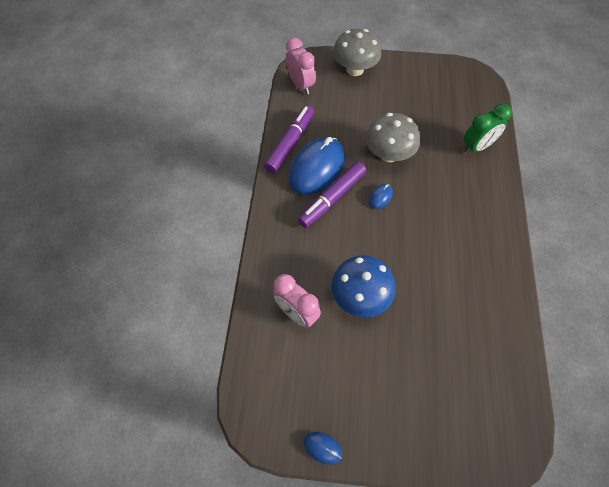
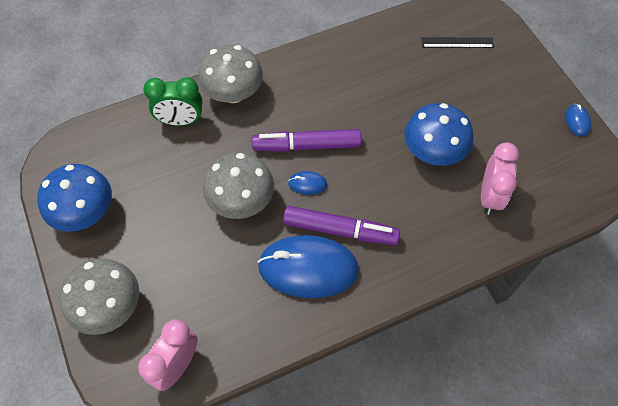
camera: 120 degrees left, 0 degrees up
(290, 143) = (289, 320): purple marker -> purple marker (307, 145)
(426, 77) = (85, 213): none -> blue mushroom
(471, 397) = (457, 42): none -> black ruler
(477, 147) = (181, 121): green clock -> green clock turned 150 degrees clockwise
(489, 188) = (233, 93): none -> grey mushroom

